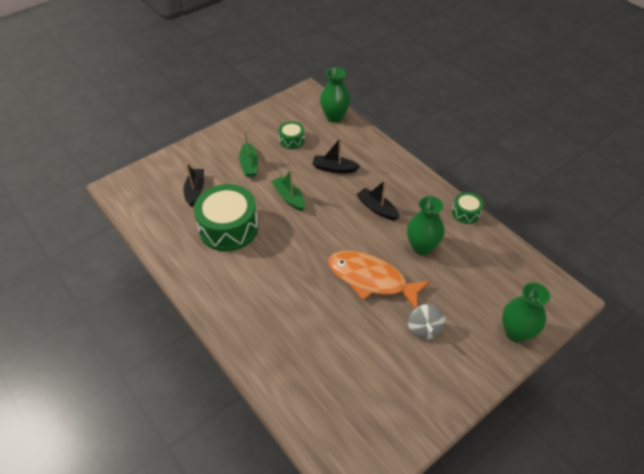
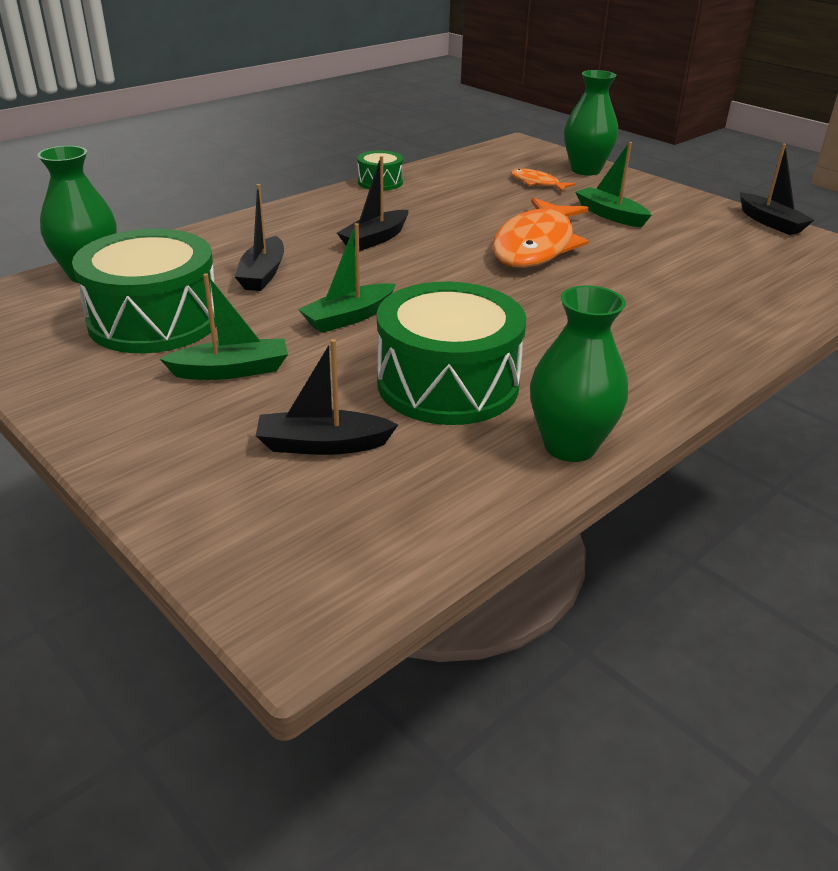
camera: 95 degrees left, 15 degrees down
(291, 140) = (154, 320): green drum -> green drum, size x2.04
(421, 435) = (770, 222): none -> black boat
(422, 247) = (457, 211): green vase -> green vase (569, 446)
(424, 329) = (610, 215): grey spinning top -> green boat
(480, 296) = (537, 183): none -> orange fish

